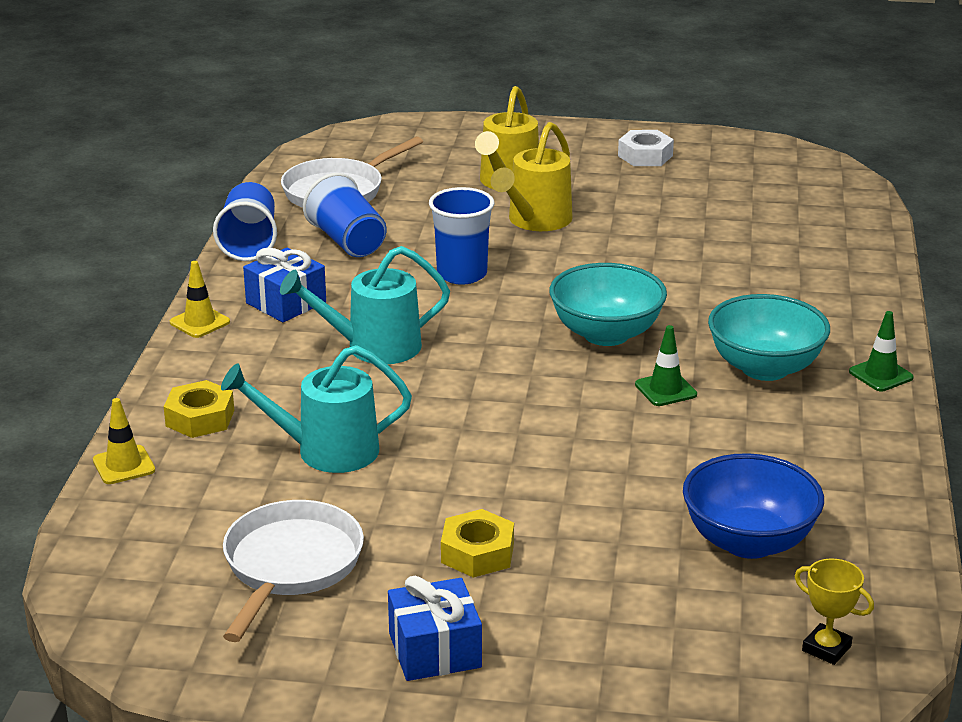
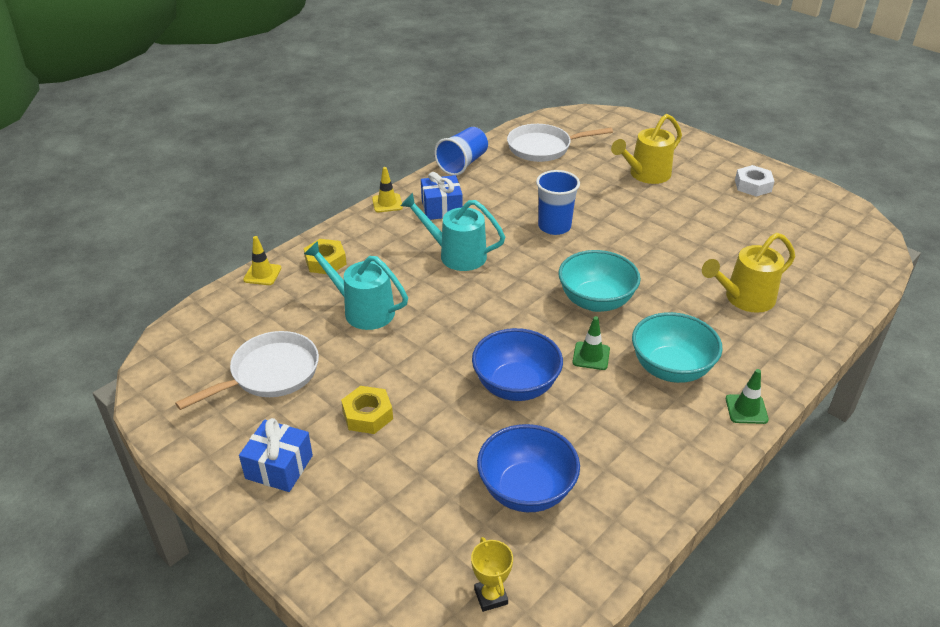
camera: 35 degrees right, 10 degrees up
(347, 242) = (514, 182): blue cup -> none
(535, 221) = (635, 207): yellow watering can -> yellow watering can (744, 299)
(617, 452) = (516, 386): none -> blue bowl

